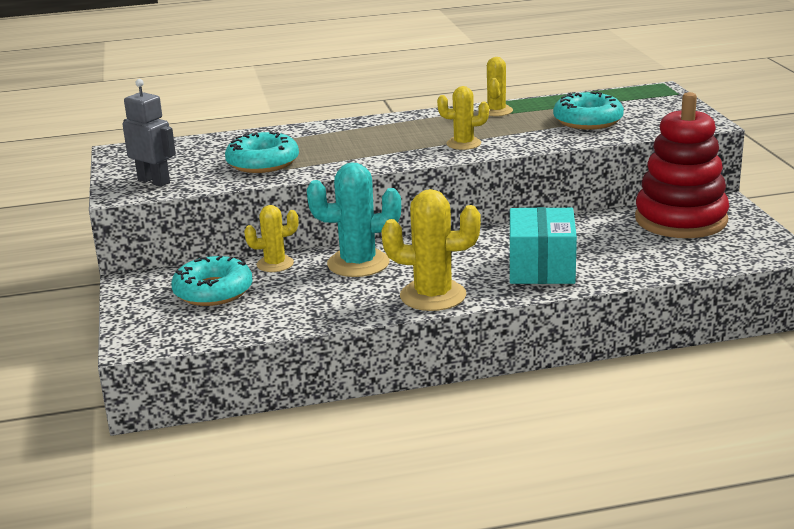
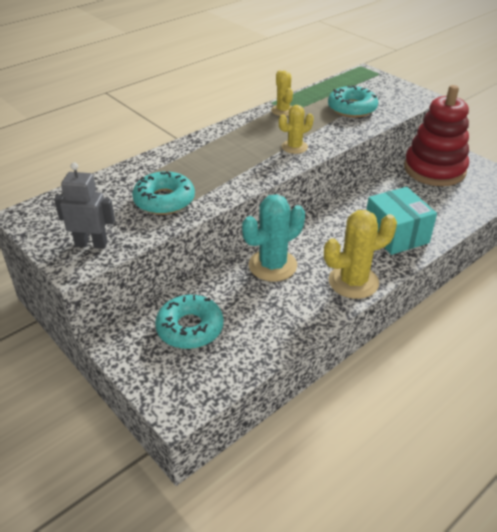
camera: 30 degrees left, 15 degrees up
(275, 264) = (212, 284): yellow cactus -> none

